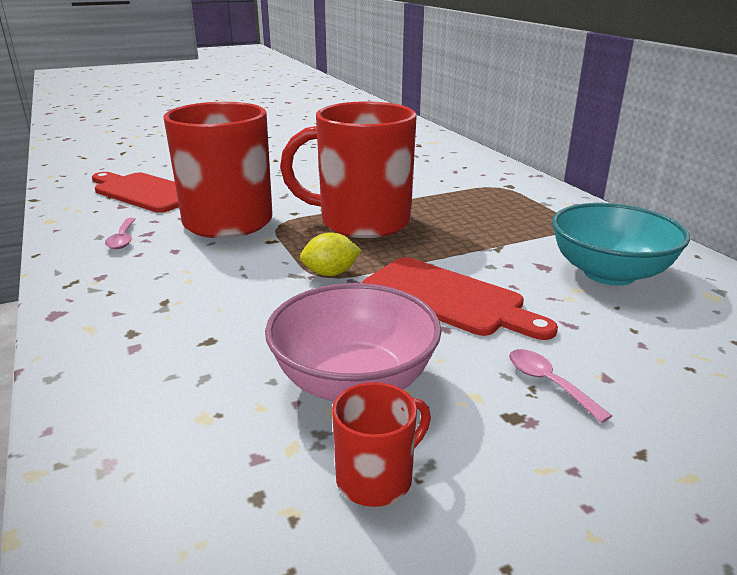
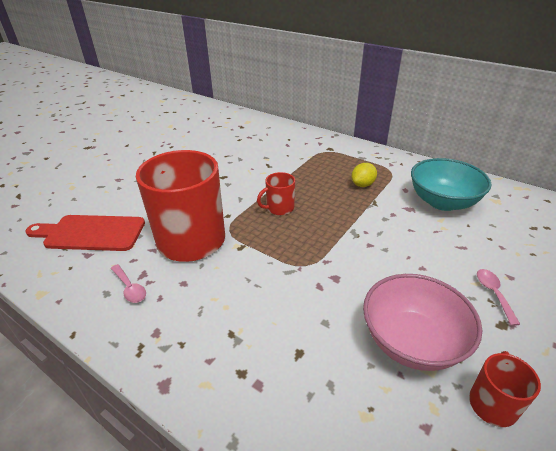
camera: 30 degrees left, 10 degrees up
(330, 273) = (308, 261): yellow lemon -> yellow lemon (362, 184)
(362, 221) = (279, 208): red mug -> red mug, size x0.44
(448, 298) = (390, 253): red cutting board -> none
(548, 383) = (493, 293): pink spoon -> pink spoon turned 60 degrees clockwise

